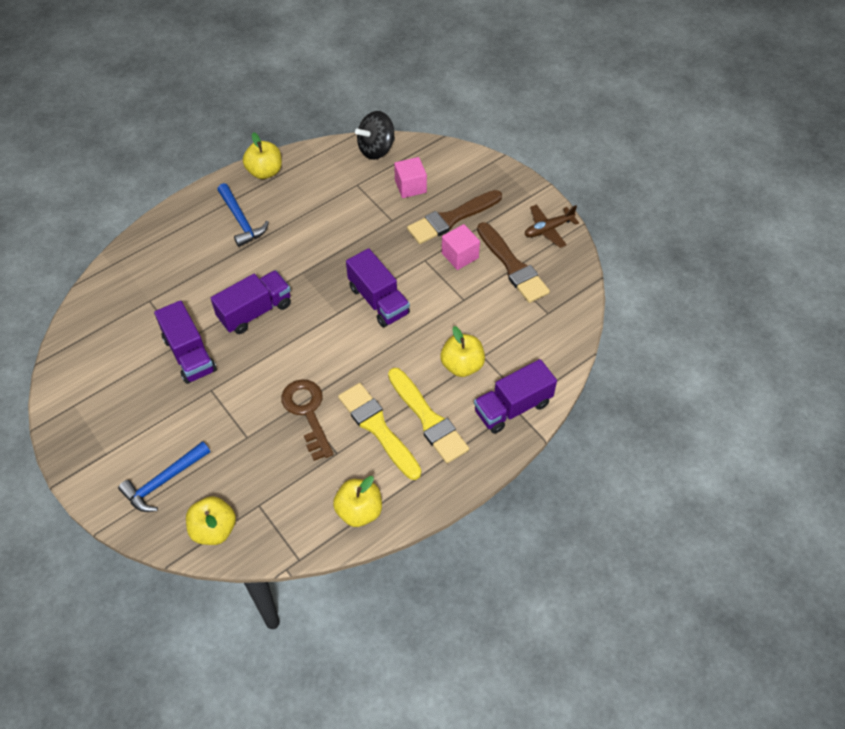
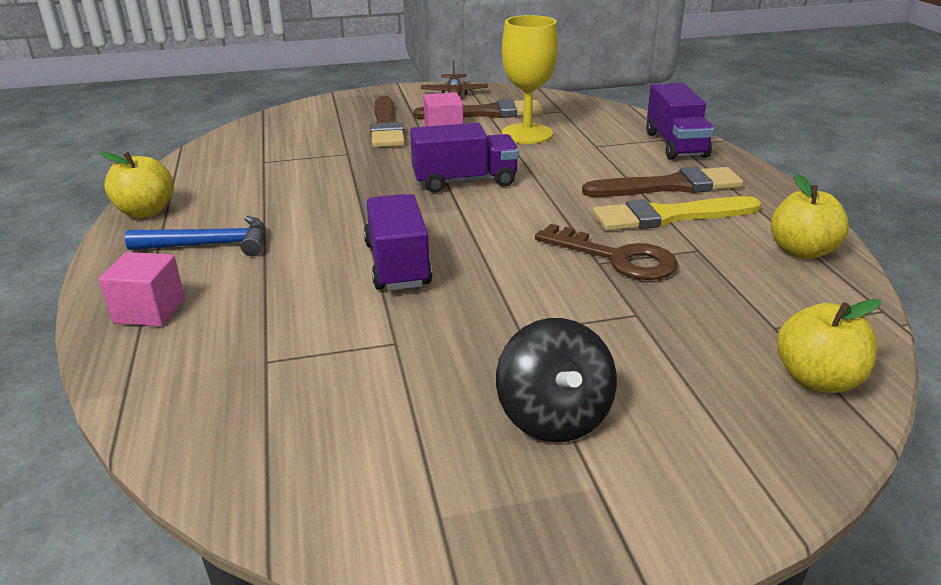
camera: 65 degrees left, 25 degrees down
(164, 481) = (697, 418): blue hammer -> none
(189, 354) = (429, 339): purple truck -> none
(307, 413) = (617, 258): brown key -> brown key turned 150 degrees counterclockwise
(376, 149) = (225, 142): black spinning top -> black spinning top (554, 416)
(410, 186) = (310, 136): pink cube -> pink cube (149, 311)
(428, 418) = (668, 186): yellow brush -> brown brush
(462, 365) = (601, 157): yellow apple -> none
(483, 306) = (527, 134): none -> yellow goblet

